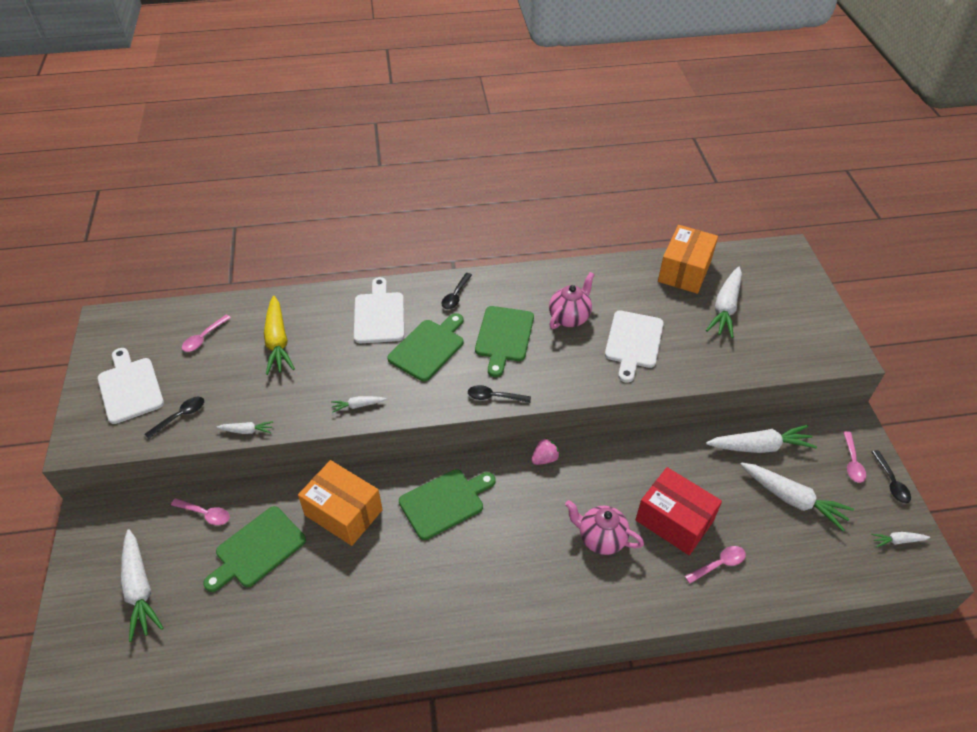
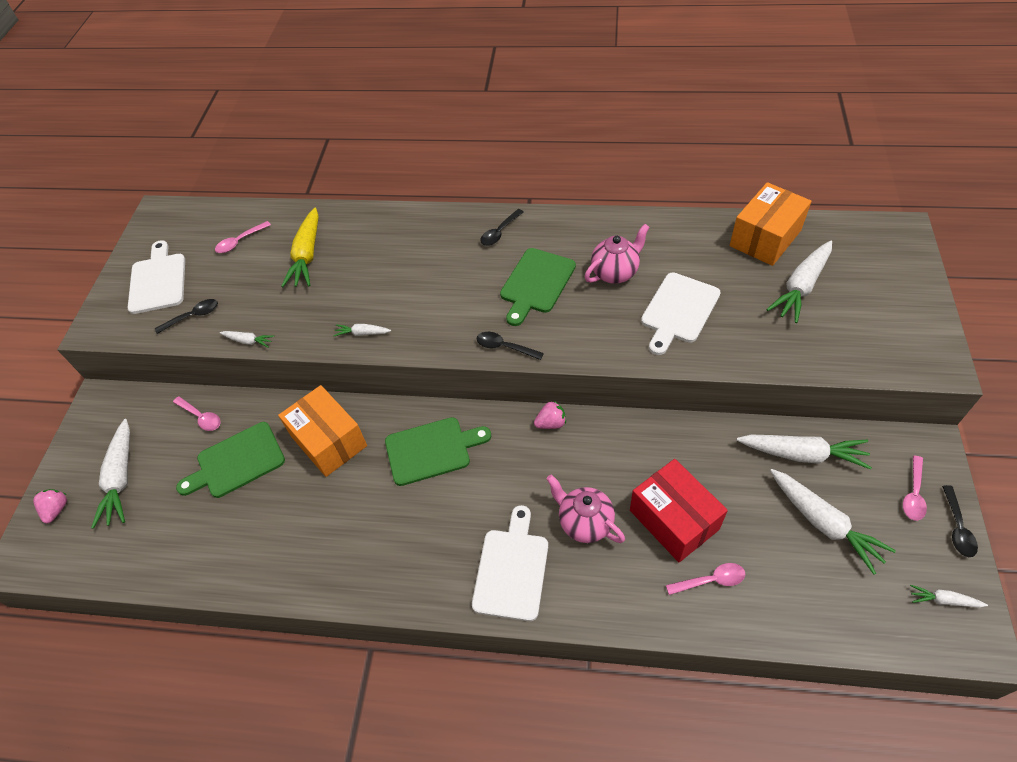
camera: 20 degrees right, 5 degrees up
(79, 633) = (57, 509): none -> pink strawberry
(379, 315) = (414, 242): white cutting board -> white cutting board (512, 569)
(428, 348) = (453, 284): green cutting board -> none

